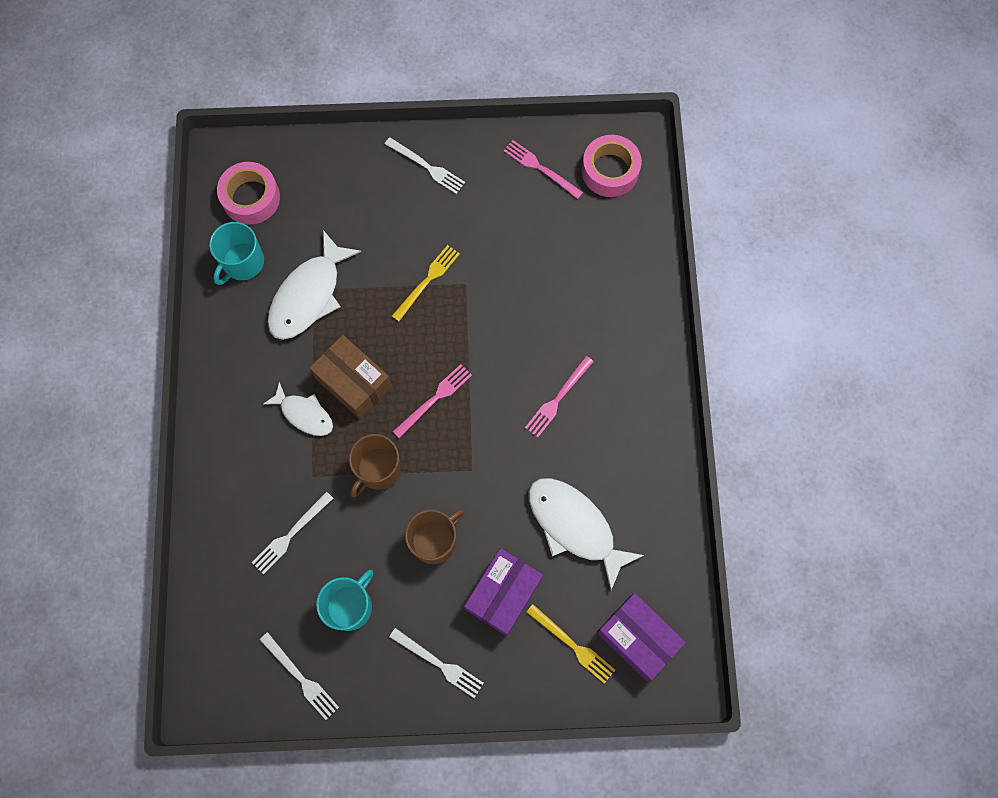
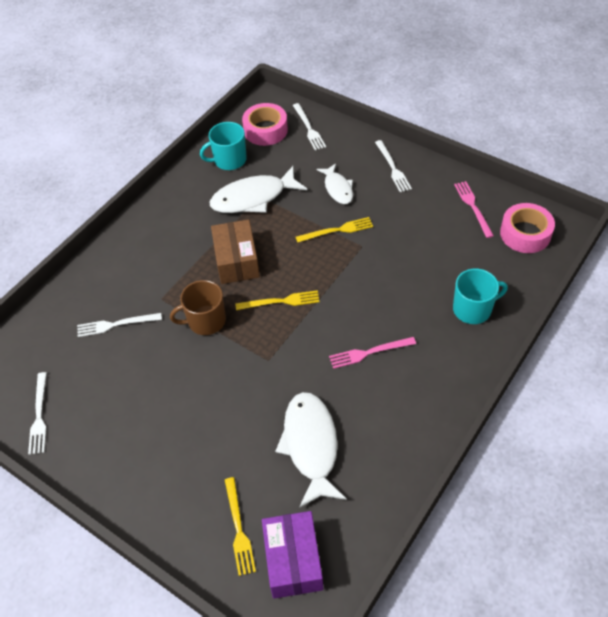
camera: 40 degrees right, 20 degrees down
(304, 414) = (189, 261): white fish -> white fish (338, 188)
(350, 606) = (111, 392): turquoise mug -> turquoise mug (473, 309)
(434, 399) = (281, 301): pink fork -> yellow fork
(434, 540) = (203, 388): brown mug -> none
(439, 664) = (133, 472): white fork -> white fork (309, 128)
(503, 594) = (219, 456): purple box -> none

